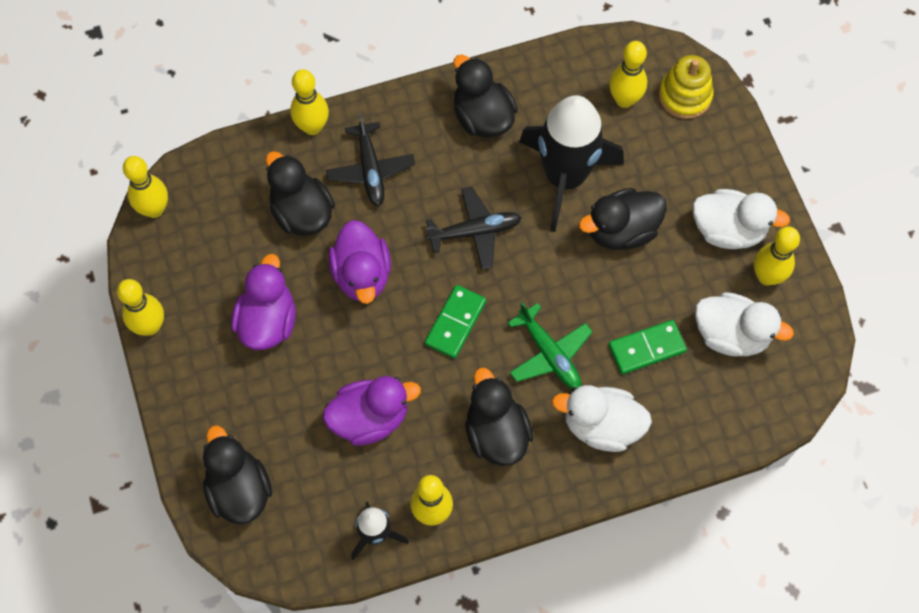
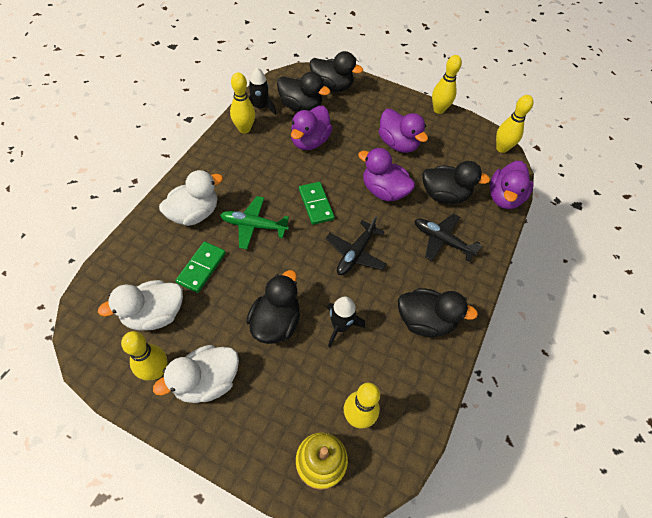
camera: 130 degrees right, 10 degrees down
(241, 155) = (504, 198): none -> purple duck
(312, 127) = (495, 237): yellow bowling pin -> none
(496, 433) = (246, 175): black duck -> black duck (301, 106)
(565, 177) = (340, 326): black rocket -> black rocket, size x0.50

